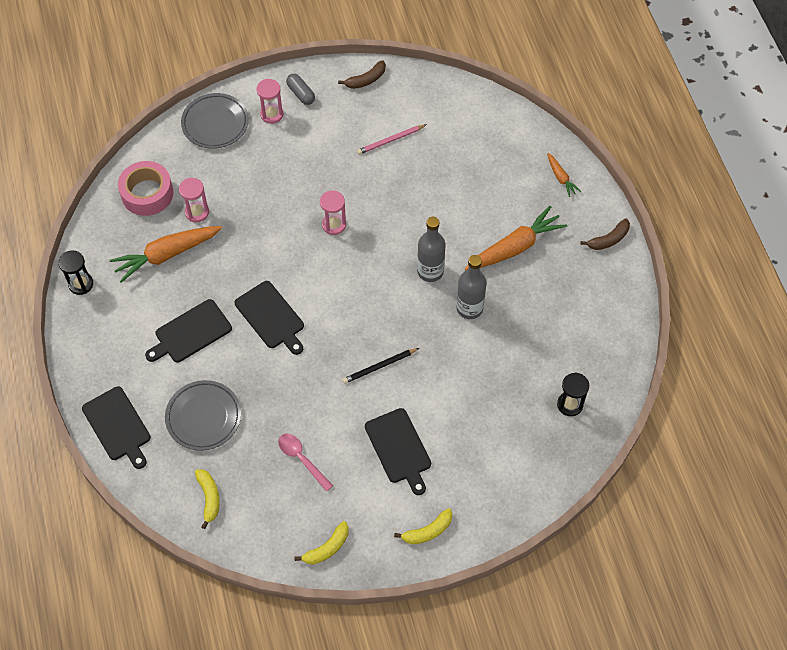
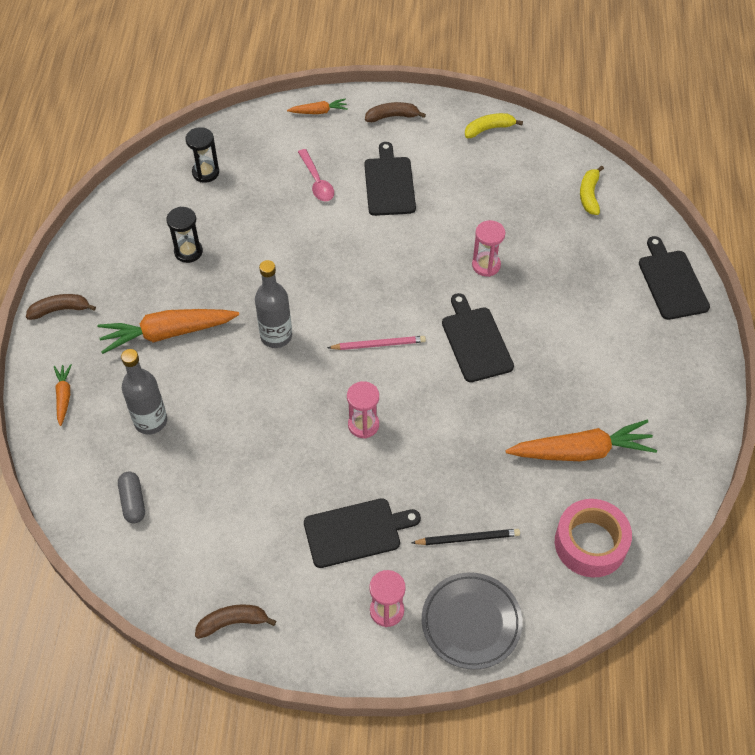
camera: 160 degrees left, 5 degrees down
(81, 284) = (695, 447): black hourglass -> black hourglass (188, 252)
(190, 333) = (572, 351): black cutting board -> black cutting board (356, 532)
(197, 212) = (530, 496): pink hourglass -> pink hourglass (486, 265)
(203, 417) = (578, 264): grey plate -> none
(301, 93) = (333, 631): grey capsule -> grey capsule (133, 502)
(301, 459) = (488, 201): pink spoon -> pink spoon (317, 182)
(379, 366) = (376, 258): black pencil -> black pencil (467, 538)
(390, 140) = (243, 515): pink pencil -> pink pencil (378, 344)
(428, 531) = (392, 116): yellow banana -> brown banana
(469, 308) = (253, 285): grey bottle -> grey bottle (150, 421)
(502, 512) = (318, 111): none -> orange carrot

